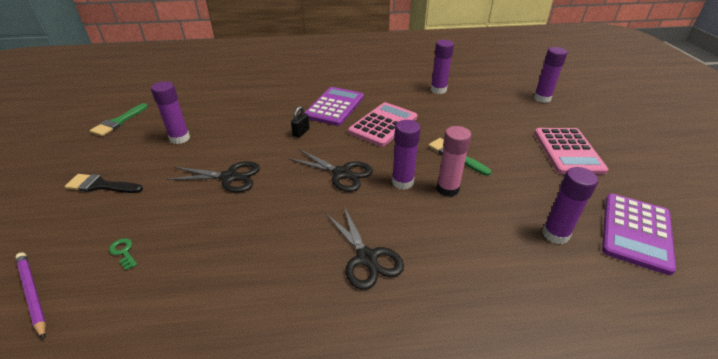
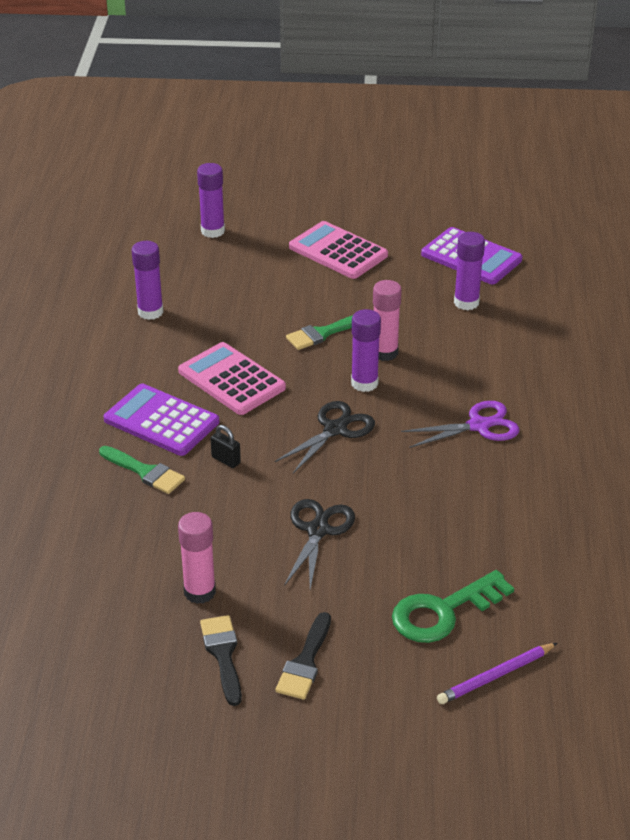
camera: 80 degrees left, 0 degrees up
(118, 122) = (116, 680): green brush -> green brush (145, 472)
(122, 153) = (223, 654): none -> black brush
(123, 252) = (442, 612): green key -> green key, size x2.43
(180, 138) = (199, 592): purple glue stick -> pink glue stick
(366, 258) = (478, 426): black scissors -> purple scissors
(568, 151) = (338, 251): pink calculator -> pink calculator turned 150 degrees counterclockwise

